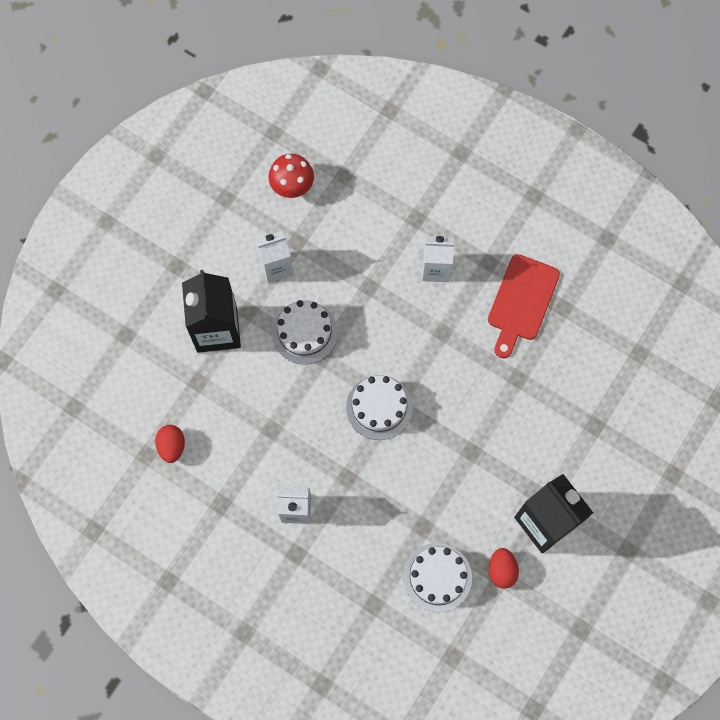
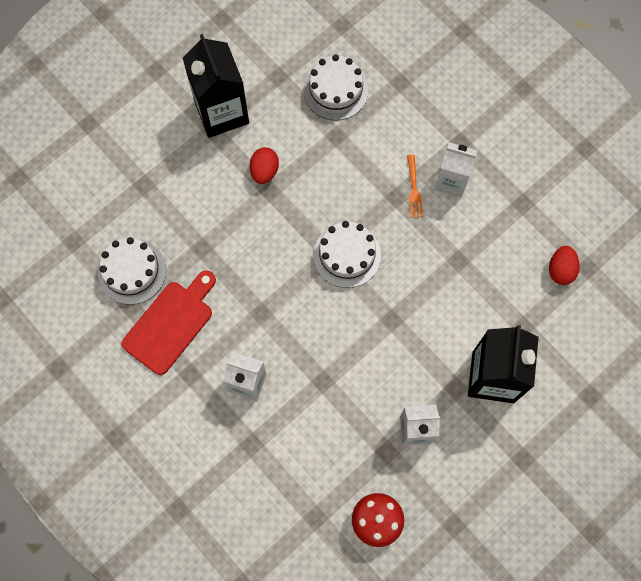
camera: 165 degrees left, 0 degrees up
(305, 332) = (402, 350): white cake -> white cake (132, 271)
(331, 491) = (414, 189): none -> orange fork
(501, 570) = (275, 82): red egg -> red egg (264, 171)

